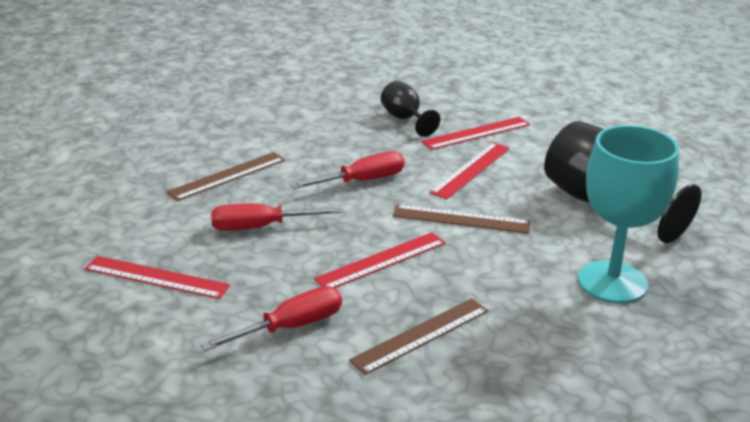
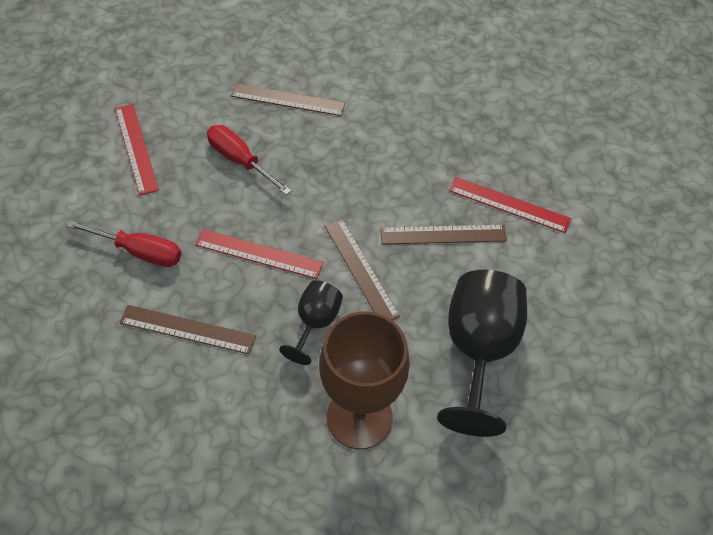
camera: 50 degrees right, 25 degrees up
(362, 181) = (356, 177): red screwdriver -> none
(405, 119) = (481, 146): black goblet -> black goblet (315, 323)
(471, 170) = (443, 235): red ruler -> brown ruler
(612, 282) = (359, 417): turquoise goblet -> brown goblet

